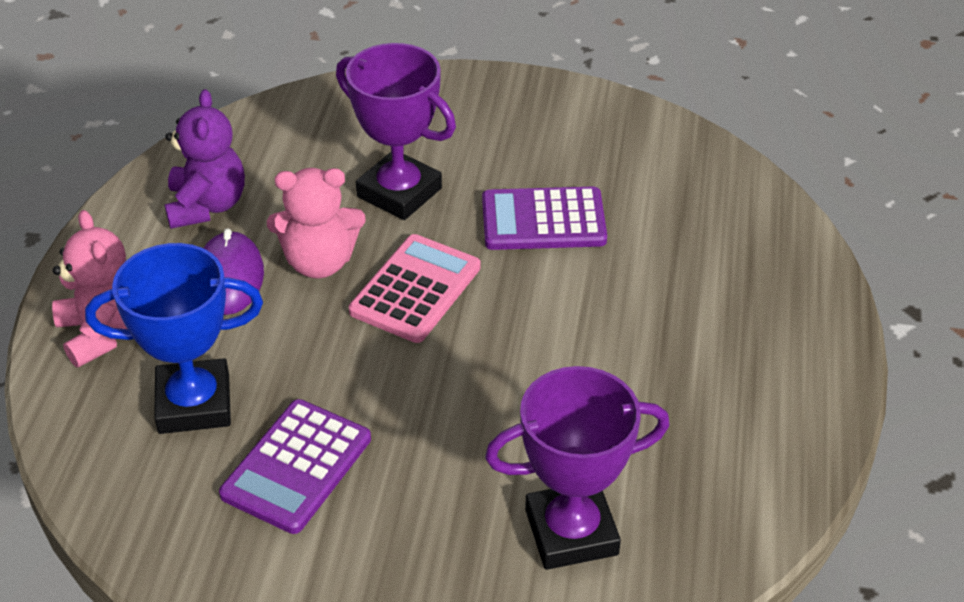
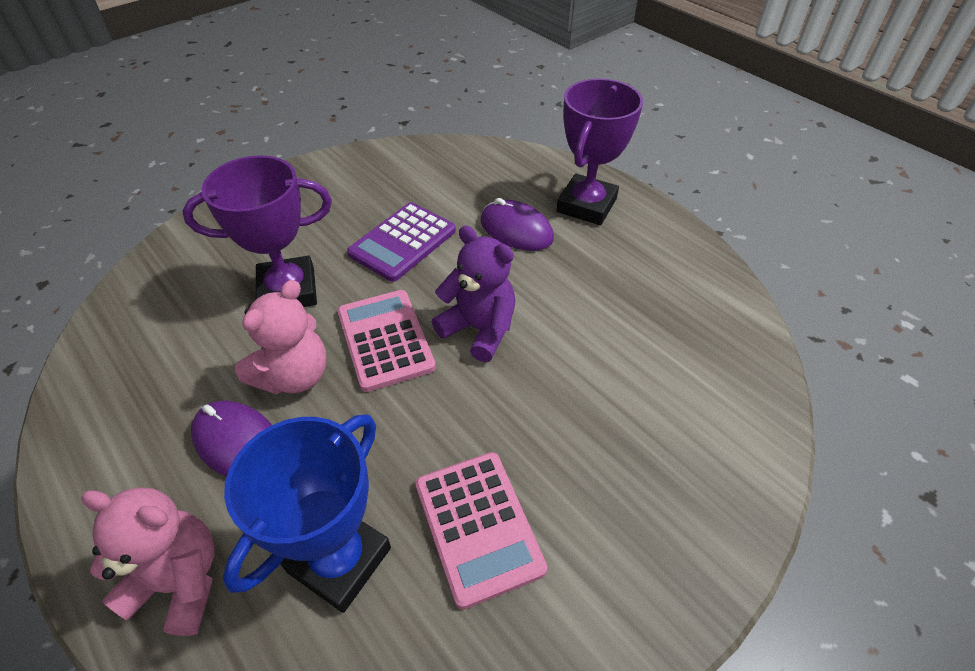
camera: 50 degrees left, 5 degrees up
(207, 206) = (145, 407): purple teddy bear -> purple teddy bear (479, 329)
(296, 467) = (478, 526): purple calculator -> pink calculator
(571, 532) = (678, 398): purple trophy -> purple trophy (586, 205)
(661, 287) = (516, 230): none -> purple mouse

